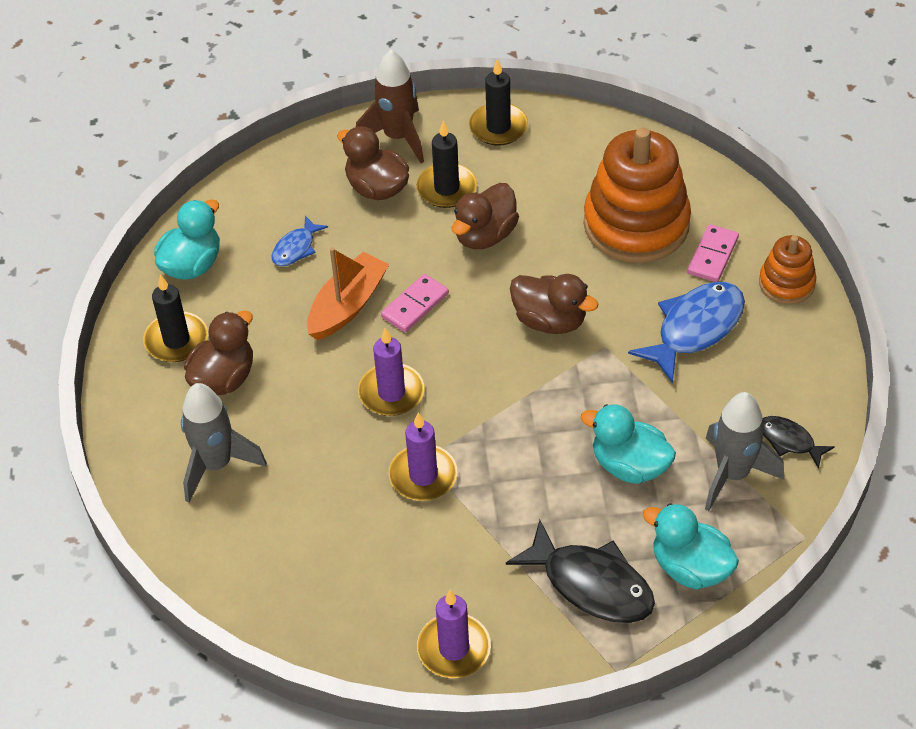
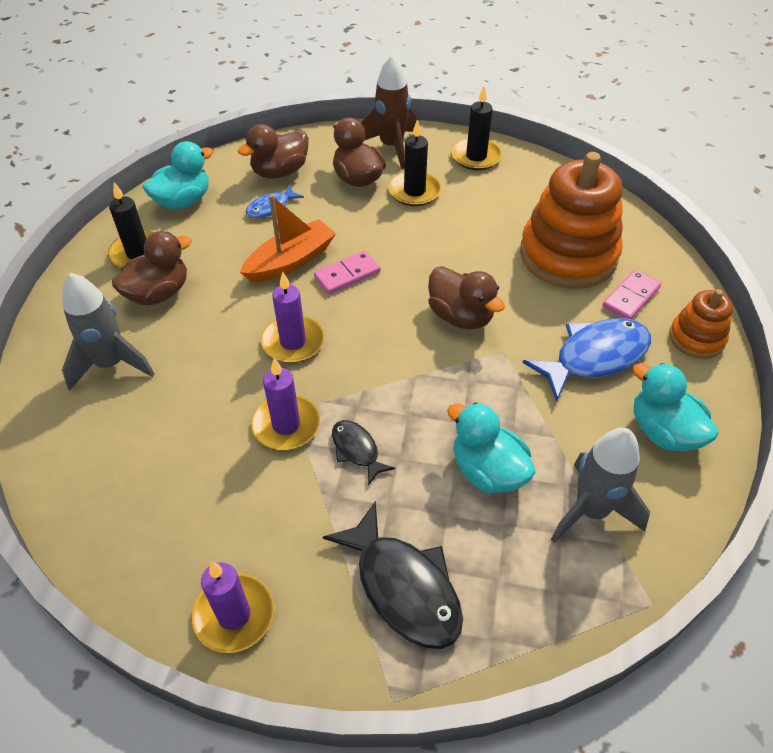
camera: 15 degrees right, 0 degrees up
(485, 235) = (431, 233): brown duck -> brown duck (280, 172)
(690, 567) = (515, 600): turquoise duck -> turquoise duck (663, 431)
(789, 441) = (661, 492): black fish -> black fish (357, 450)

